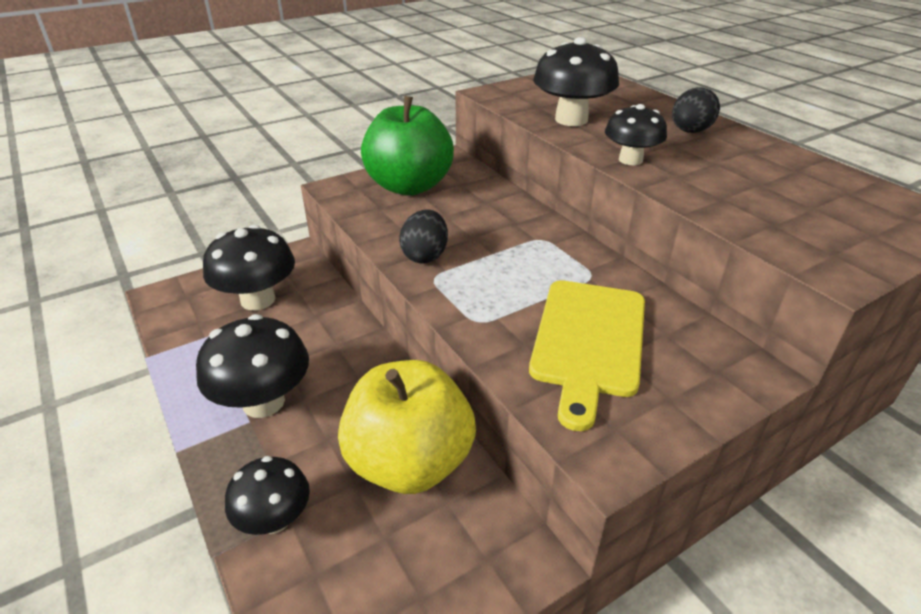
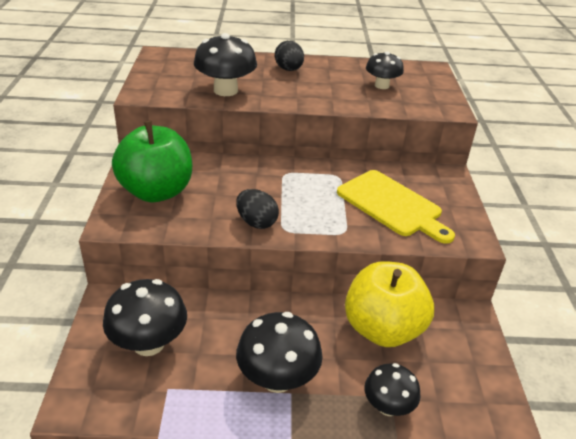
camera: 60 degrees left, 0 degrees up
(630, 160) = (300, 100): black mushroom -> black mushroom (381, 85)

